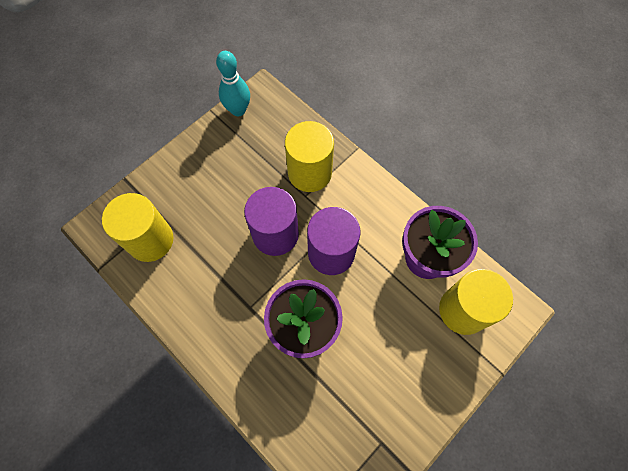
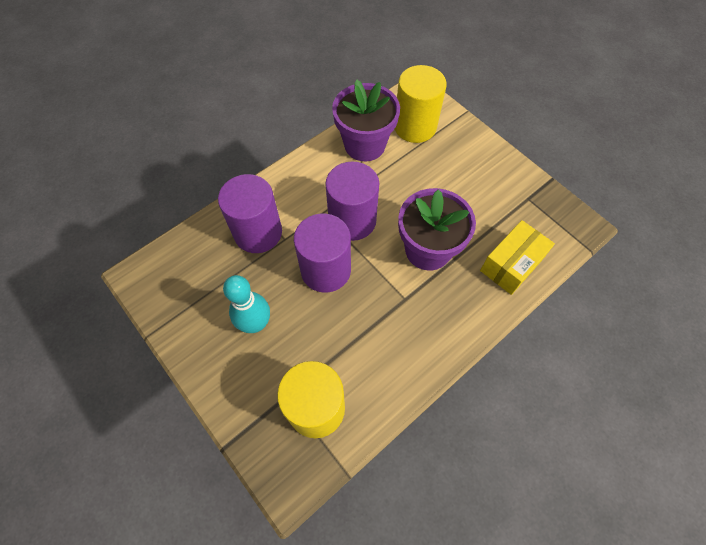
camera: 85 degrees left, 5 degrees down
(238, 110) = (156, 303): turquoise bowling pin -> turquoise bowling pin (256, 323)
(293, 417) = (511, 264): none -> yellow box
(309, 173) = (258, 232): yellow cylinder -> purple cylinder

